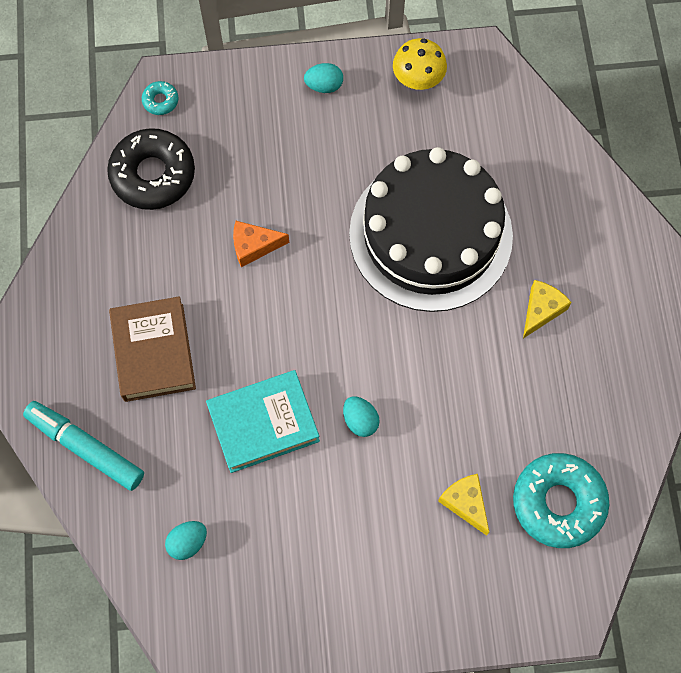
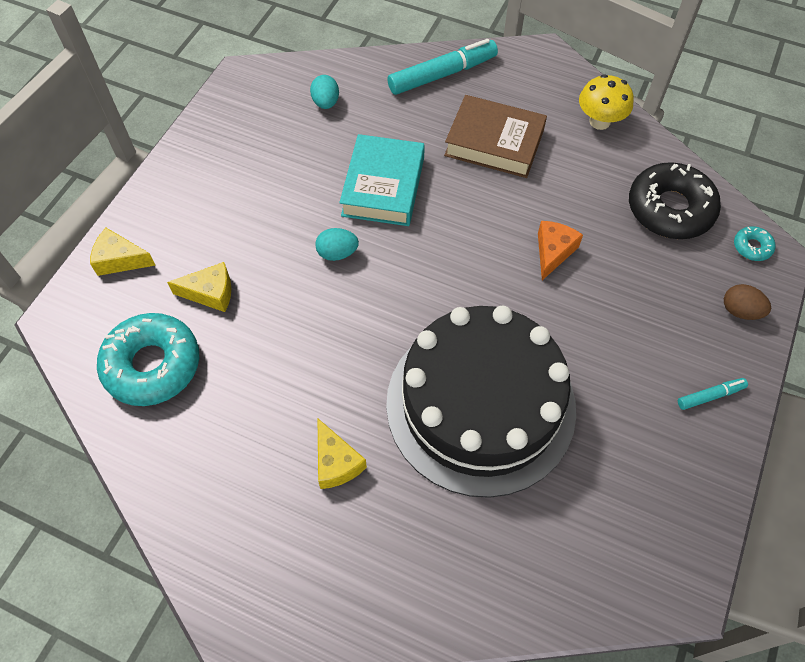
camera: 120 degrees right, 10 degrees down
(232, 90) = (740, 311): none -> brown egg
(324, 86) = (710, 396): turquoise egg -> turquoise marker
(418, 80) = (677, 495): yellow mushroom -> yellow mushroom (599, 121)
(484, 610) = (120, 260): none -> yellow cheese

